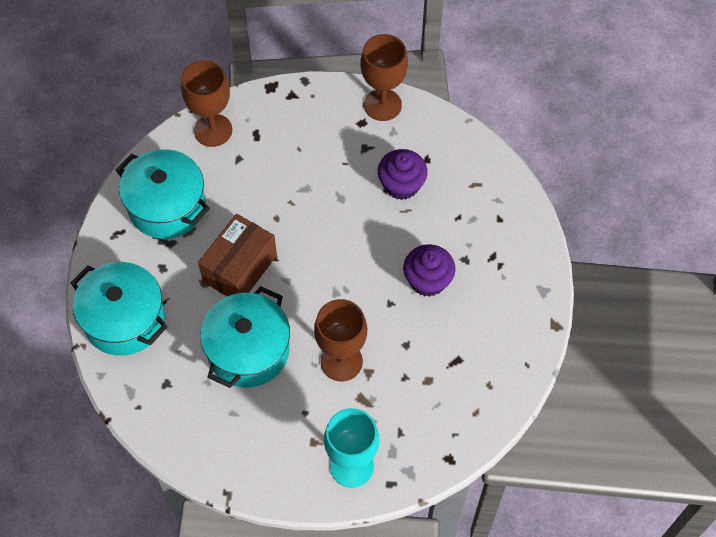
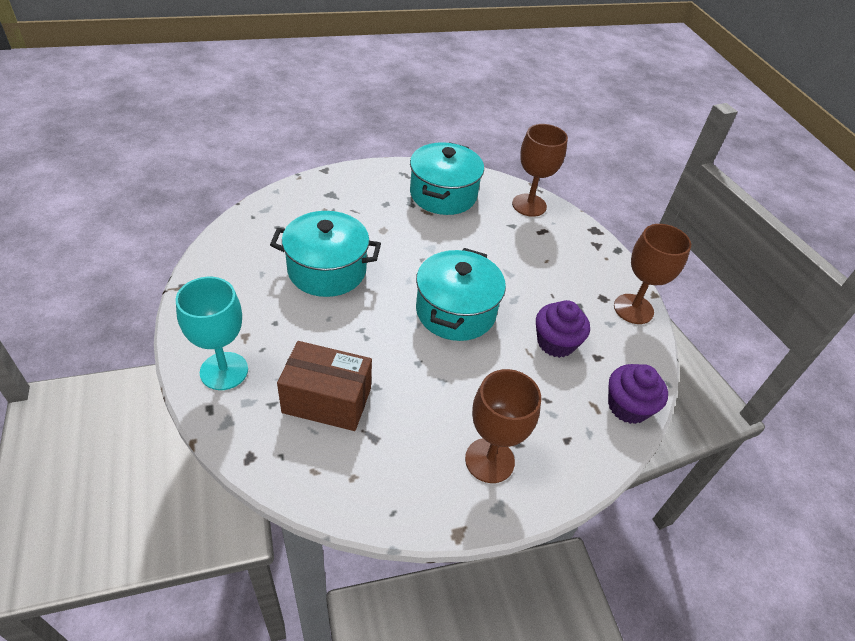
camera: 65 degrees right, 15 degrees down
(124, 320) = (329, 193): turquoise pot -> turquoise pot (455, 311)
(240, 268) = (406, 248): brown box -> brown box (327, 400)
(341, 361) = (338, 338): brown goblet -> brown goblet (489, 460)
(428, 280) = (458, 389): purple cupcake -> purple cupcake (628, 406)

